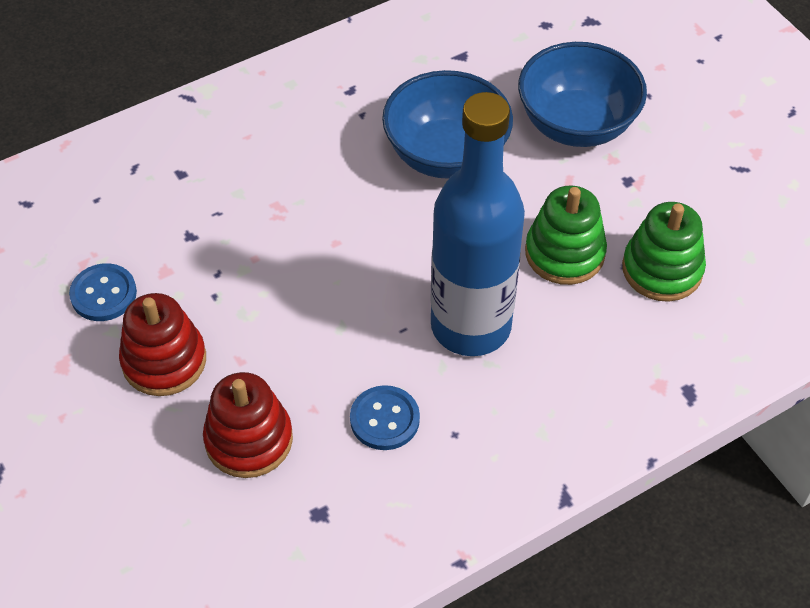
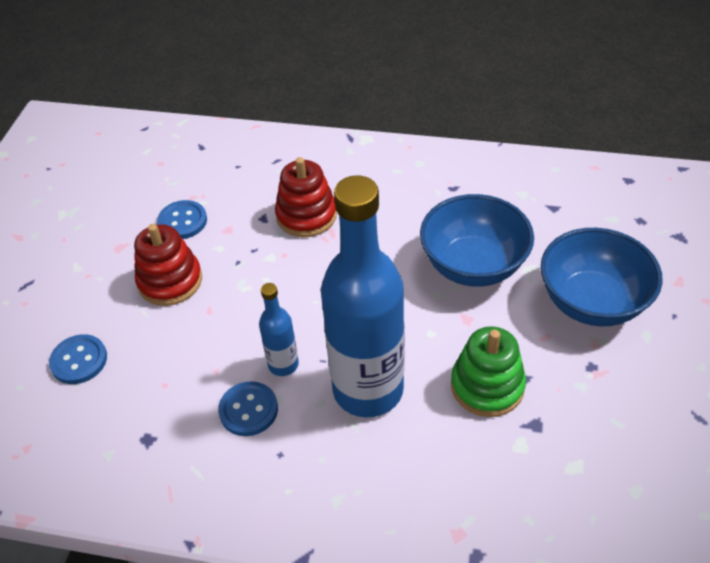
camera: 45 degrees right, 5 degrees down
(160, 500) = (79, 360): none -> blue button
(249, 440) = (161, 362): red stacking toy -> red stacking toy (306, 215)
(371, 358) = (283, 364): none -> blue bottle
(662, 269) = (551, 449): green stacking toy -> none

